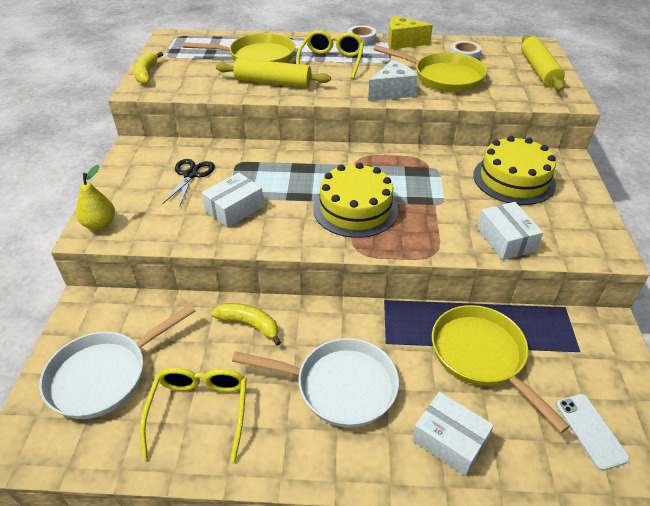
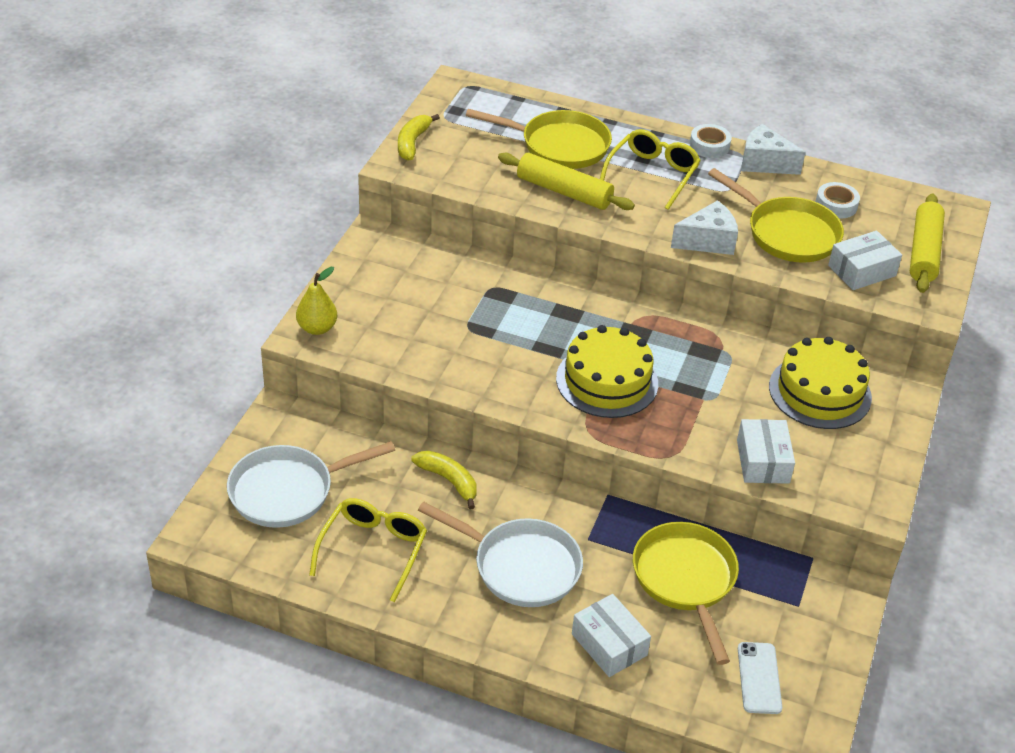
camera: 15 degrees right, 0 degrees up
(191, 175) = (431, 290): black scissors -> none
(234, 209) = (468, 346): white box -> white box (862, 271)
(402, 42) = (764, 163): yellow cheese -> white cheese

